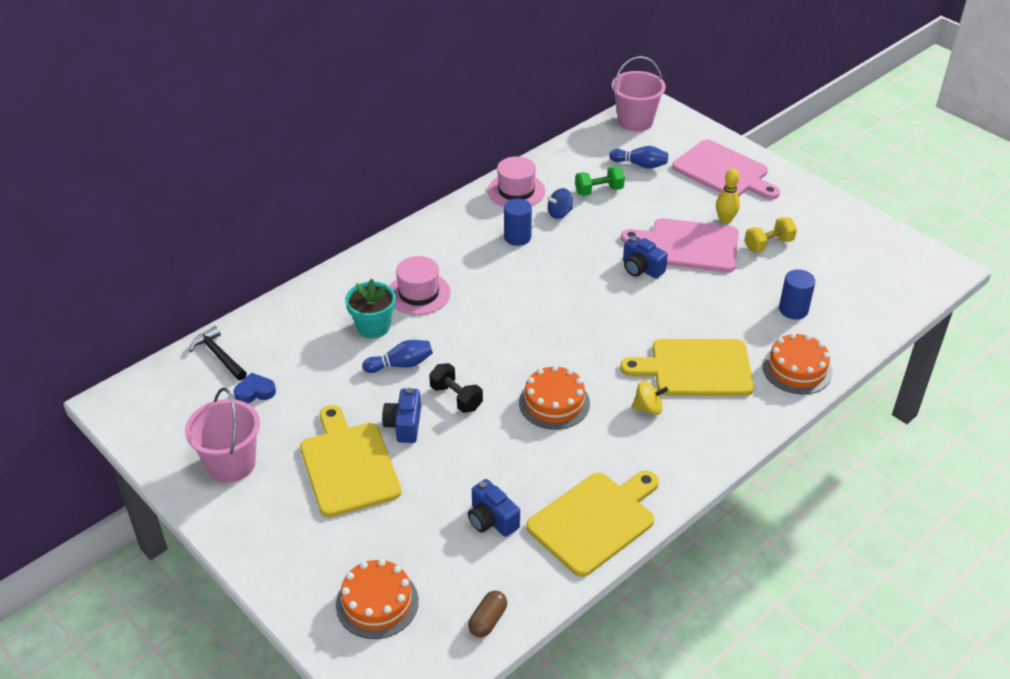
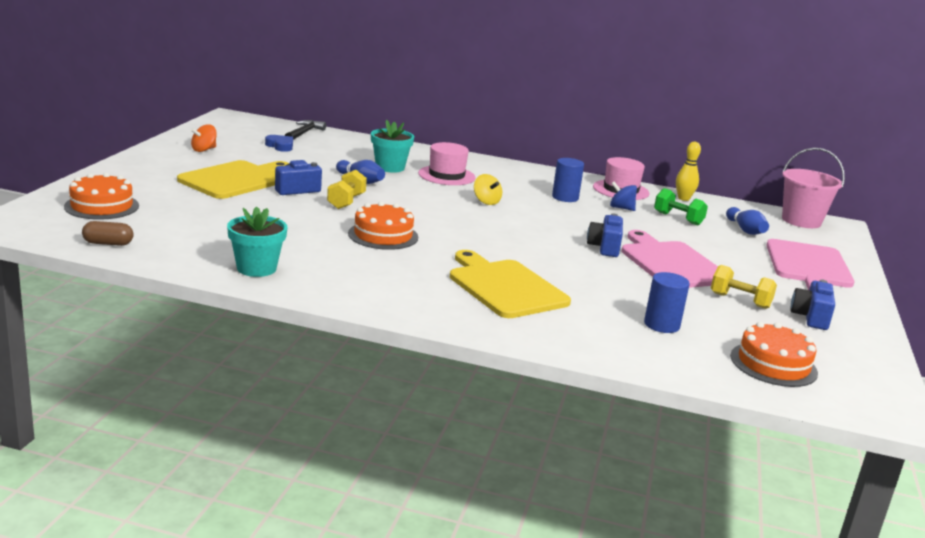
camera: 55 degrees right, 20 degrees down
(231, 464) = (204, 150): pink bucket -> orange spinning top
(456, 398) = (346, 202): black dumbbell -> yellow dumbbell
(492, 520) = (221, 231): blue camera -> blue camera (810, 317)
(595, 521) = (256, 268): yellow cutting board -> turquoise flower pot
(648, 408) = (423, 273): yellow spinning top -> yellow spinning top (486, 202)
(725, 220) = (738, 275): yellow bowling pin -> yellow bowling pin (683, 198)
(797, 369) = (573, 337): orange cake -> orange cake (773, 364)

